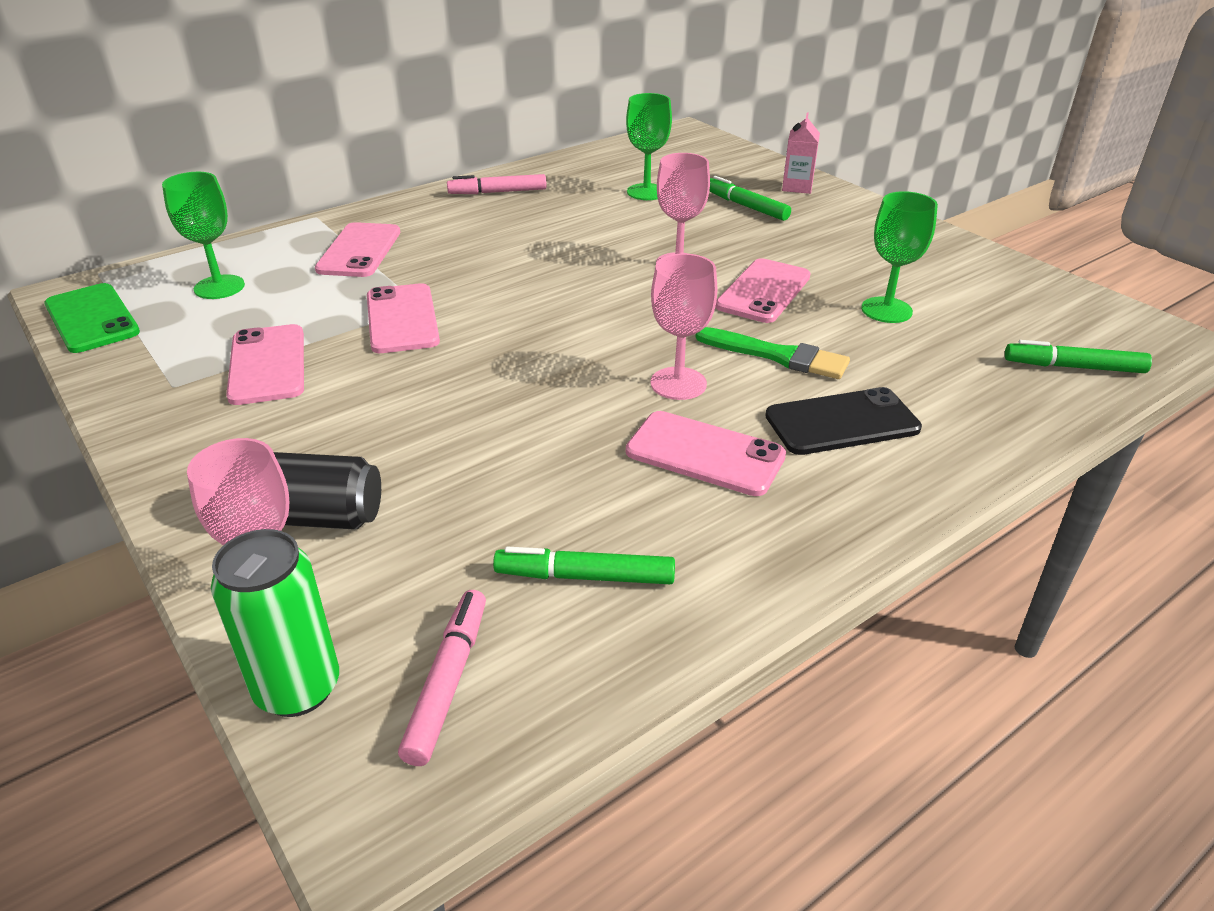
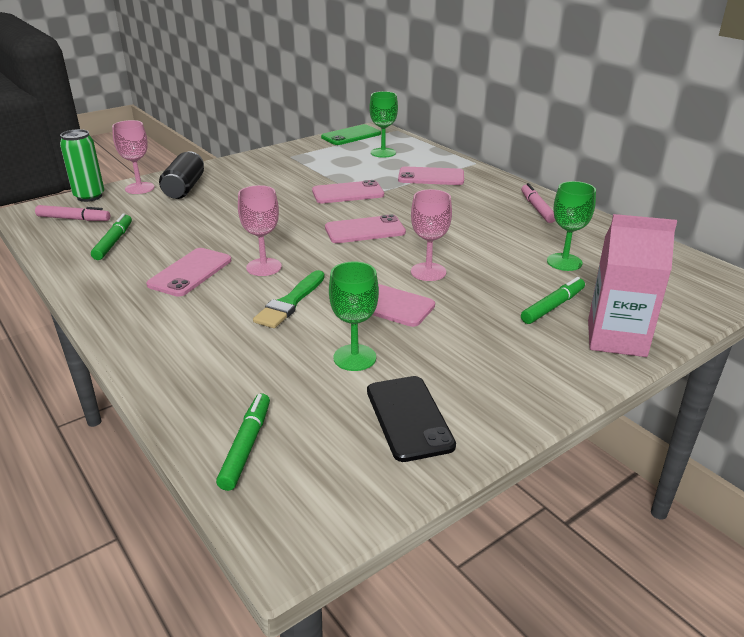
camera: 90 degrees right, 5 degrees down
(267, 365) = (304, 170): pink phone -> pink phone (365, 230)
(797, 187) = (616, 338): pink carton -> pink carton, size x1.82
(842, 422) = (204, 319): black phone -> black phone (409, 418)

